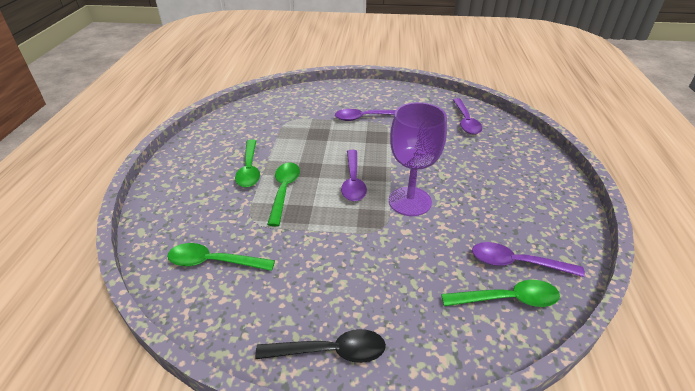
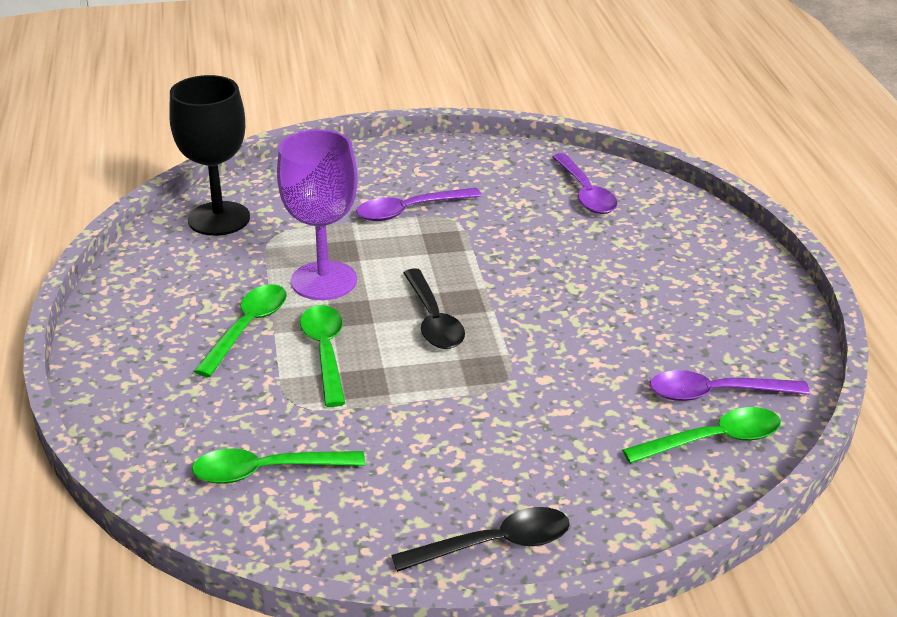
camera: 15 degrees left, 5 degrees down
(249, 169) = (247, 328): green spoon -> green spoon turned 135 degrees counterclockwise
(265, 108) = (219, 219): none -> black goblet
(353, 181) = (433, 320): purple spoon -> black spoon
(409, 201) = (535, 335): purple goblet -> purple goblet (324, 281)

